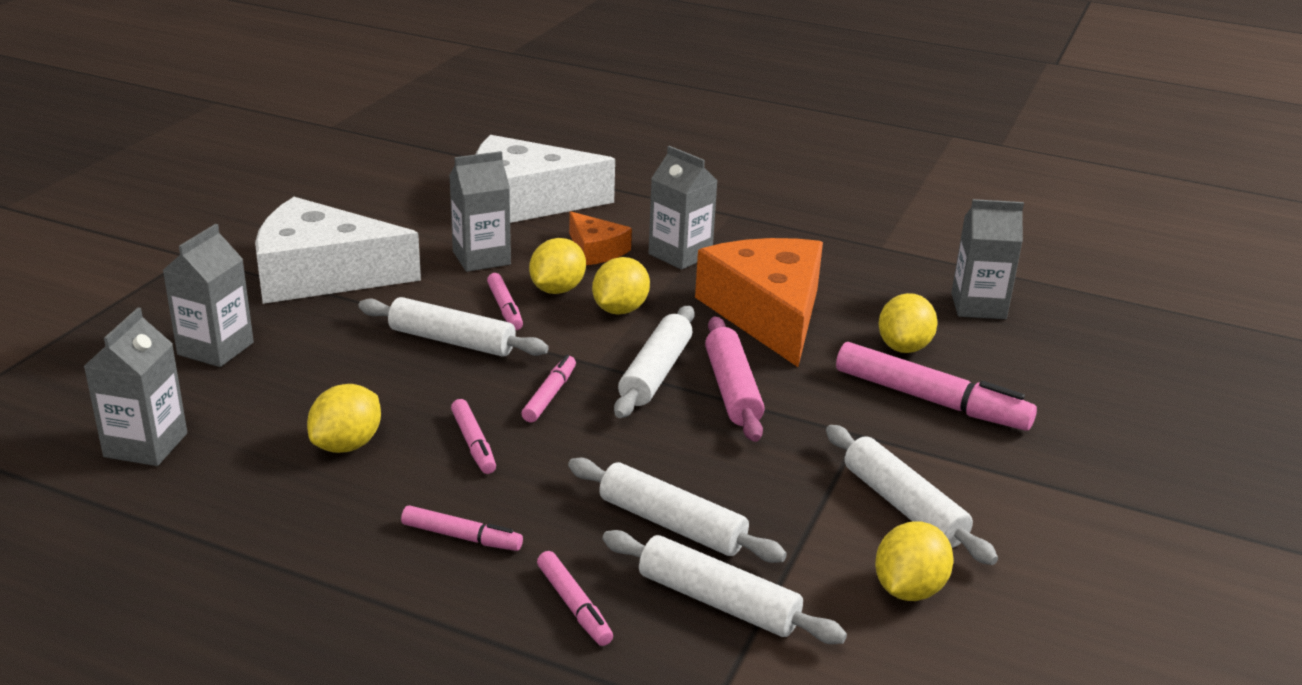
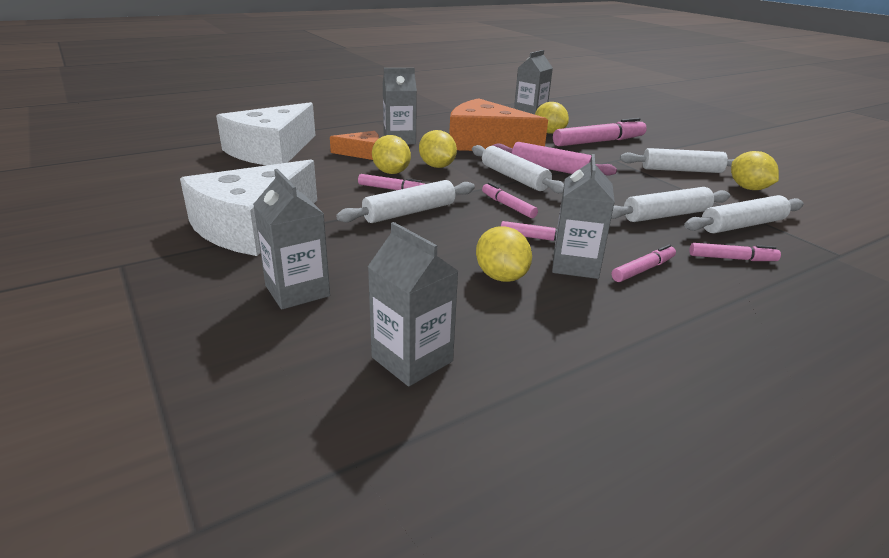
camera: 55 degrees left, 0 degrees up
(481, 258) = (319, 178): grey carton -> grey carton (575, 265)

